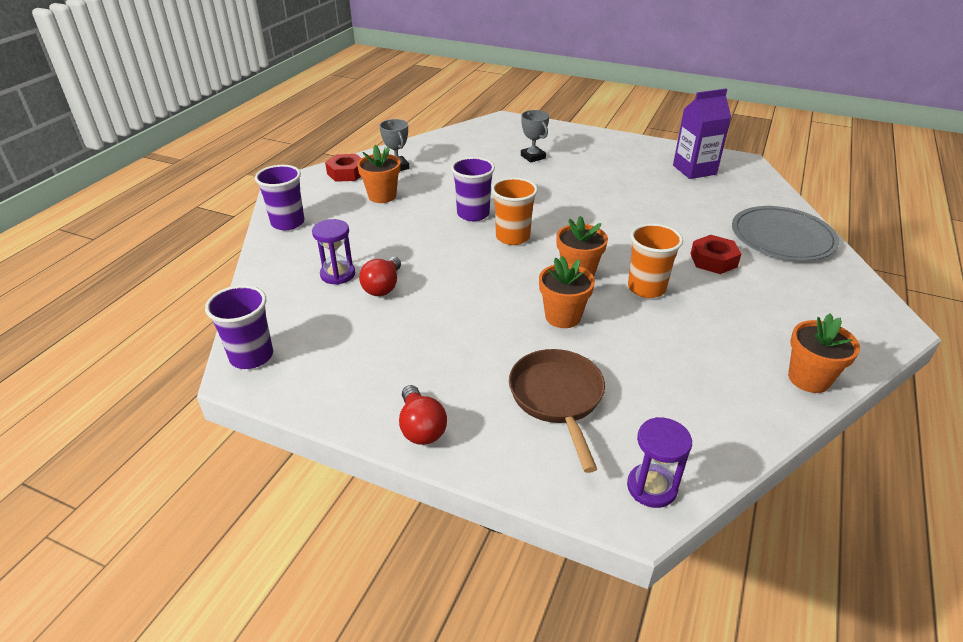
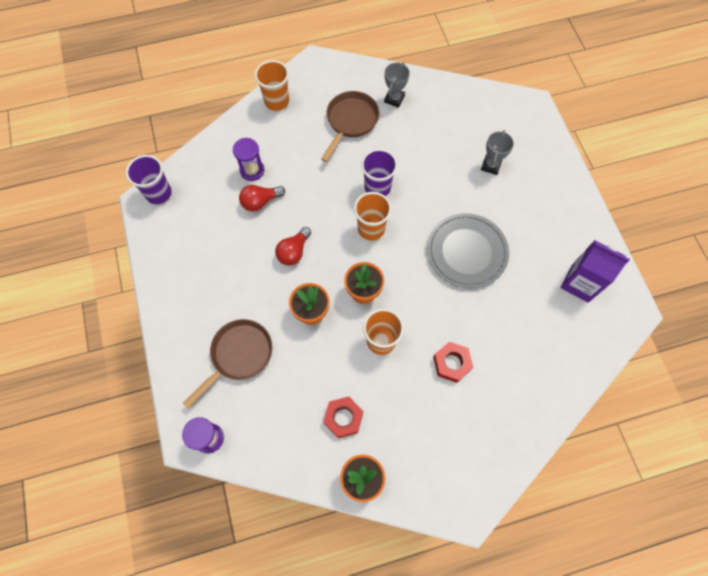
camera: 50 degrees right, 30 degrees up
(288, 223) = (277, 101): purple cup -> orange cup
(346, 173) = (358, 79): red nut -> red nut (343, 418)
(382, 196) = (350, 121): orange flower pot -> brown pan
(421, 427) = (170, 308): red light bulb -> red light bulb (294, 252)
(782, 237) = (526, 394): grey plate -> grey plate (467, 252)

